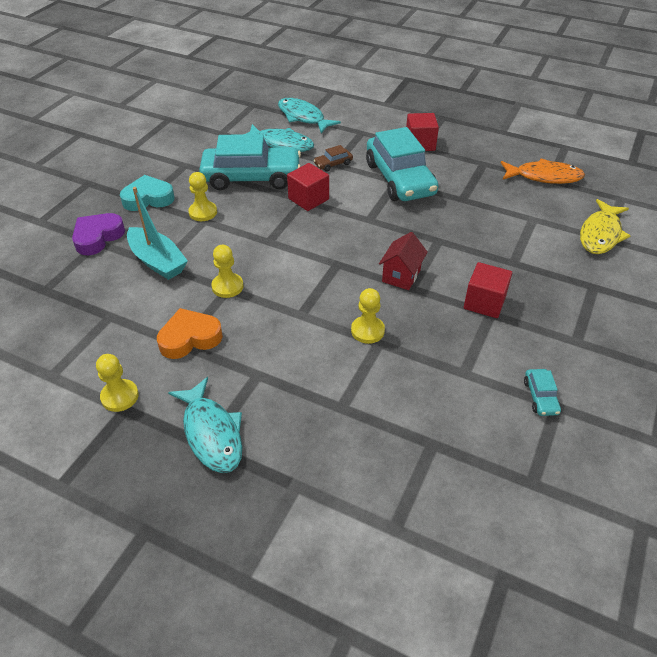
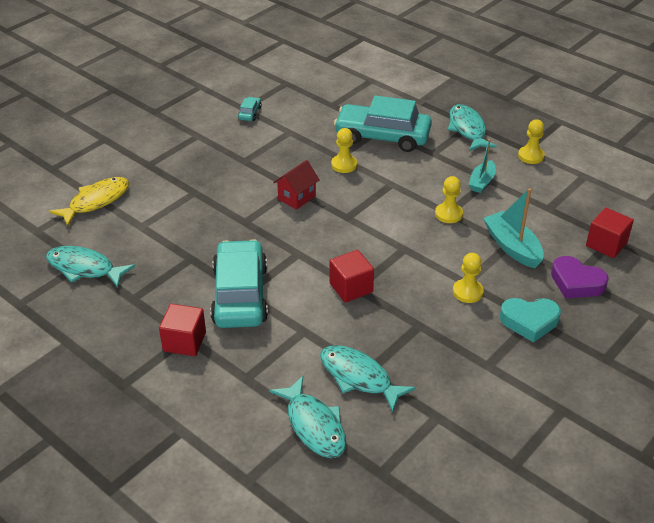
camera: 165 degrees left, 5 degrees down
(98, 237) = (576, 282): purple heart -> purple heart turned 75 degrees clockwise
(190, 338) = (481, 182): orange heart -> turquoise boat
(251, 177) = (408, 329): turquoise car -> turquoise car (382, 136)
(333, 164) = (305, 331): brown car -> none
(484, 302) = (243, 168): red cube -> red cube (606, 244)
(544, 177) = (84, 268): orange fish -> turquoise fish

